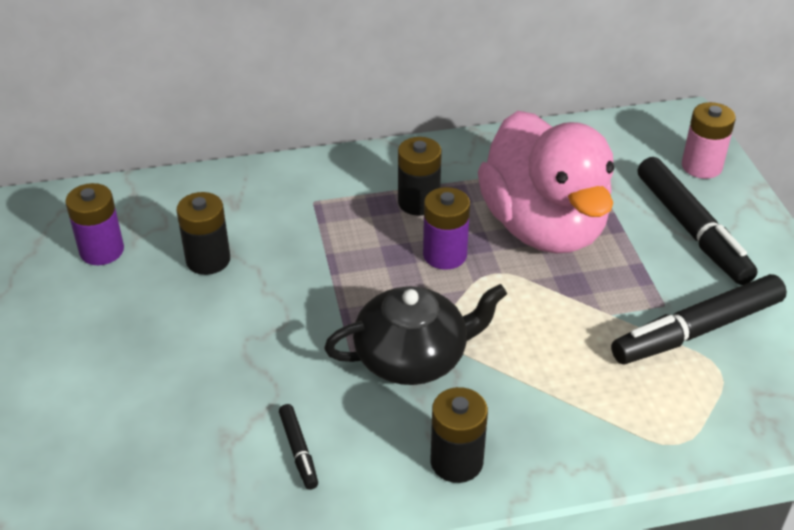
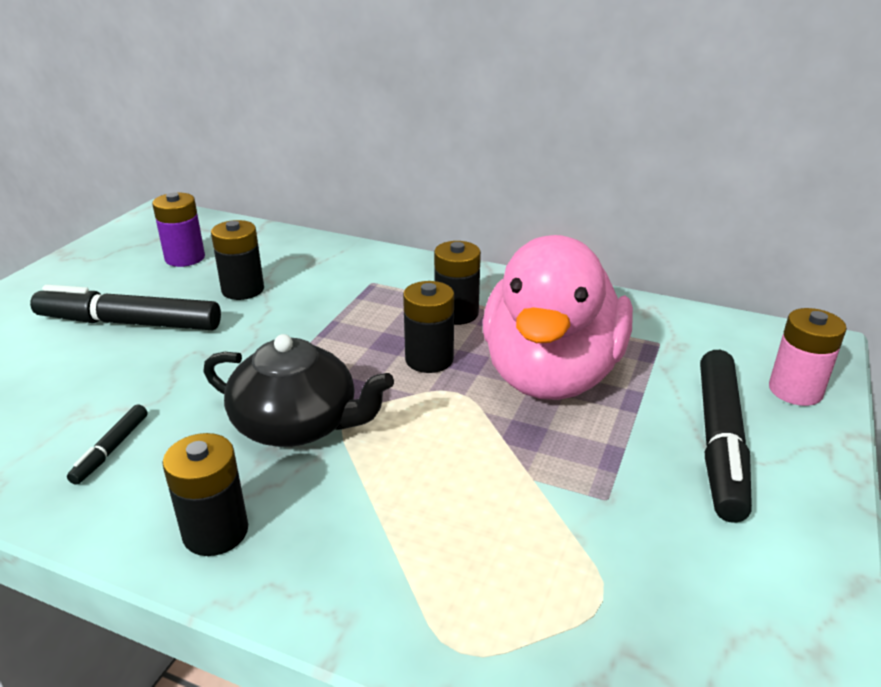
camera: 35 degrees right, 10 degrees down
(445, 255) = (429, 359): purple battery -> black battery
(698, 330) = (619, 543): black marker -> black marker (130, 323)

